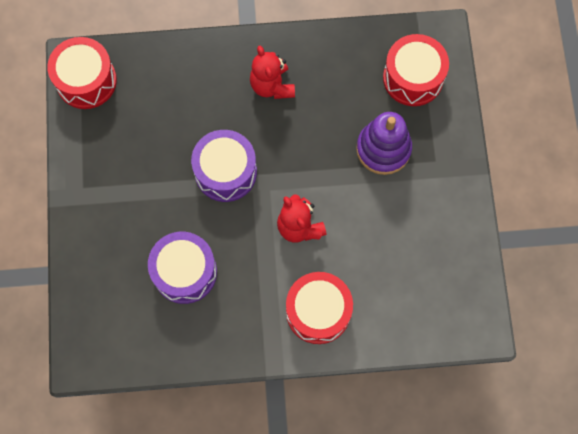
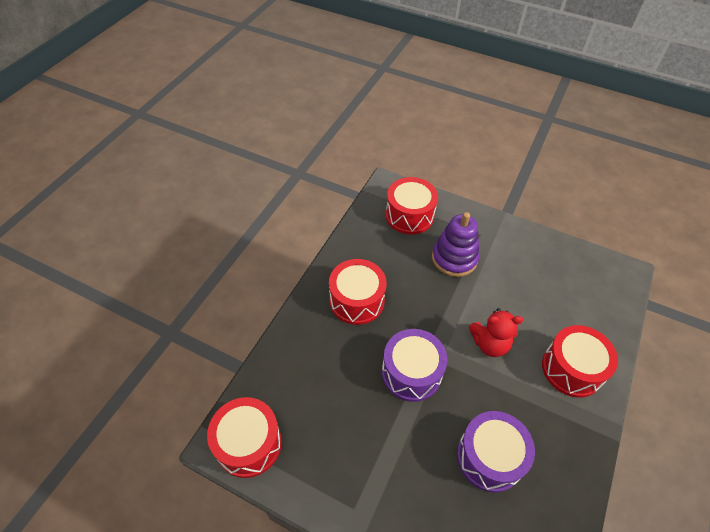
camera: 60 degrees left, 20 degrees down
(272, 86) = (357, 300): red teddy bear -> red drum

